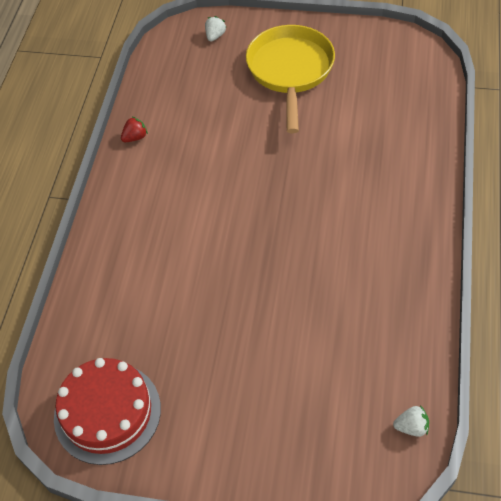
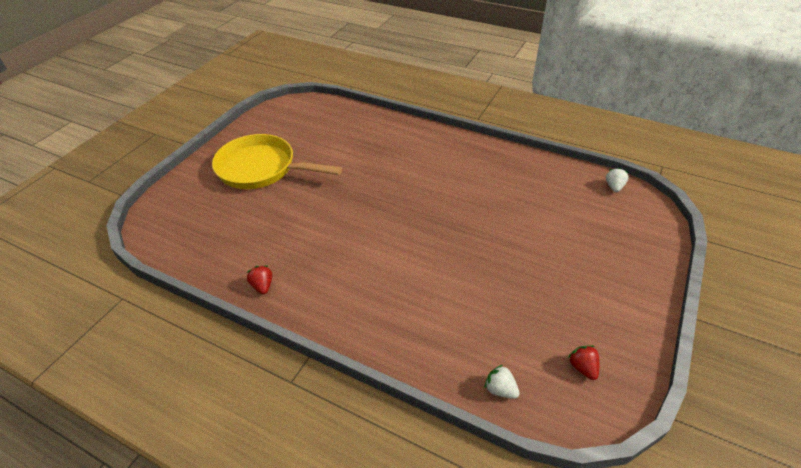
camera: 75 degrees left, 10 degrees down
(107, 412) = (582, 368): red cake -> red strawberry
(215, 36) = (179, 203): white strawberry -> white strawberry (500, 389)

